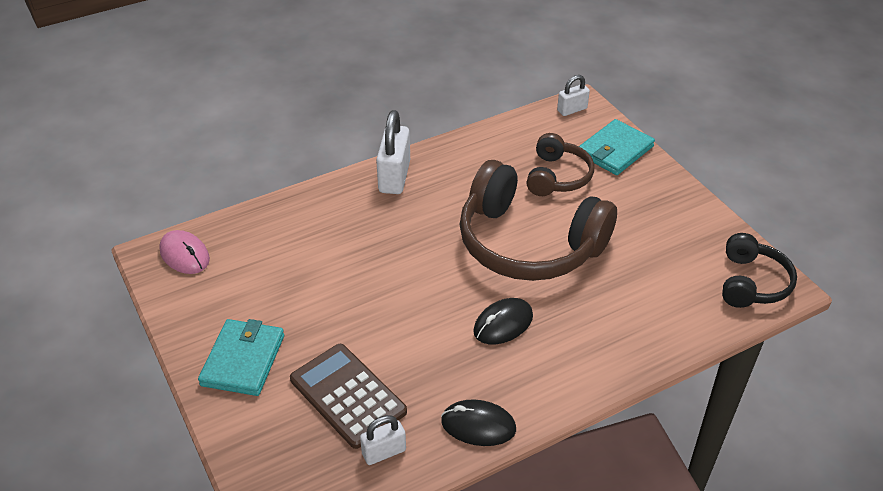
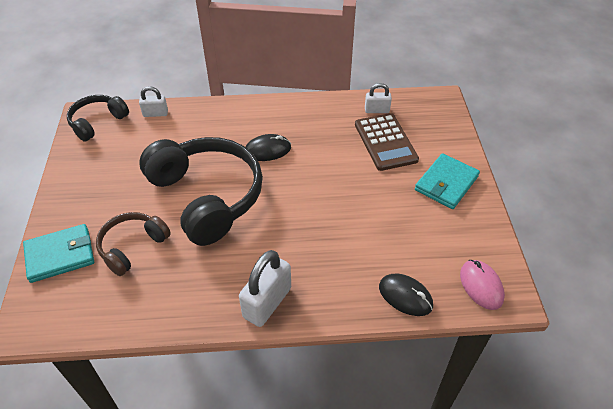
camera: 155 degrees left, 5 degrees up
(478, 425) = (319, 106): black mouse -> black mouse (405, 296)
(528, 243) = (206, 197): brown headphones -> black headphones
(572, 110) = (42, 322): white padlock -> white padlock (155, 113)

